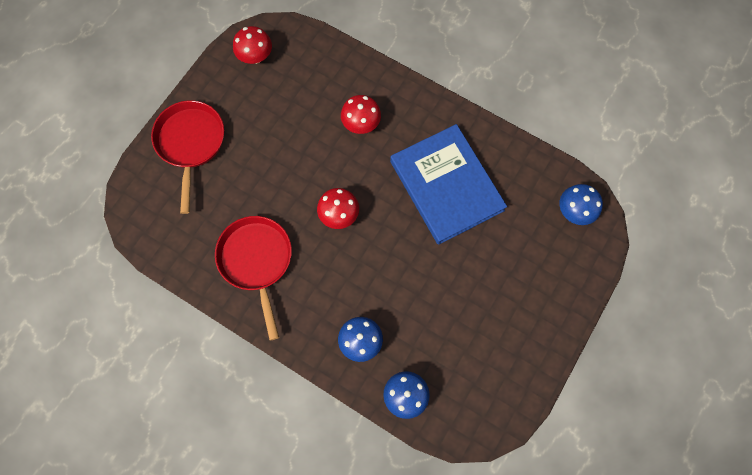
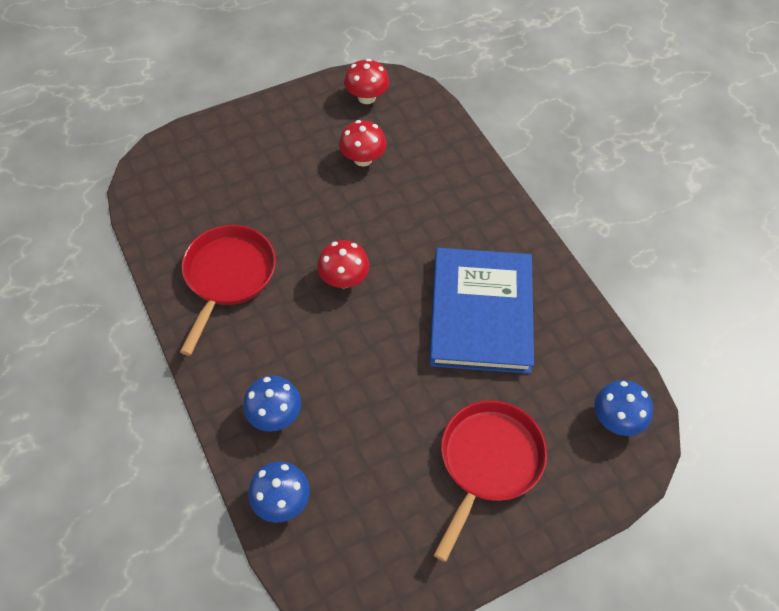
camera: 30 degrees right, 15 degrees down
(191, 143) = (247, 140): red pan -> red pan (488, 462)
(361, 124) = (429, 207): red mushroom -> red mushroom (363, 159)

